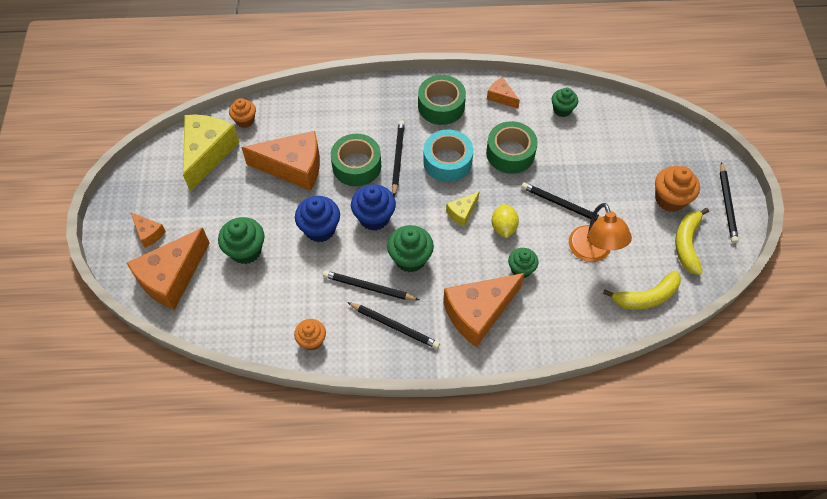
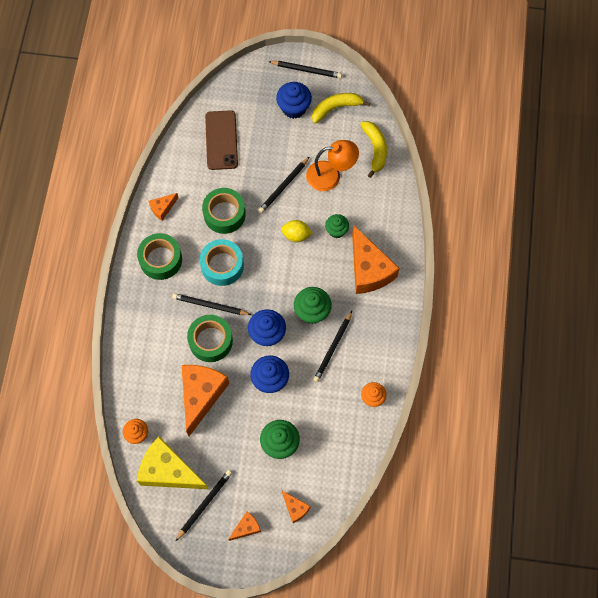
camera: 80 degrees left, 10 degrees up
(172, 277) = (295, 508): orange cheese -> orange cheese, size x0.48
(394, 326) = (370, 333): black pencil -> black pencil (204, 504)
(462, 212) = (276, 264): yellow cheese -> none
(562, 110) = (188, 163): green cupcake -> none
(601, 135) = (221, 140): none -> brown phone
(670, 199) = (294, 108): orange cupcake -> blue cupcake
(687, 244) = (336, 108): yellow banana -> yellow banana turned 135 degrees clockwise

